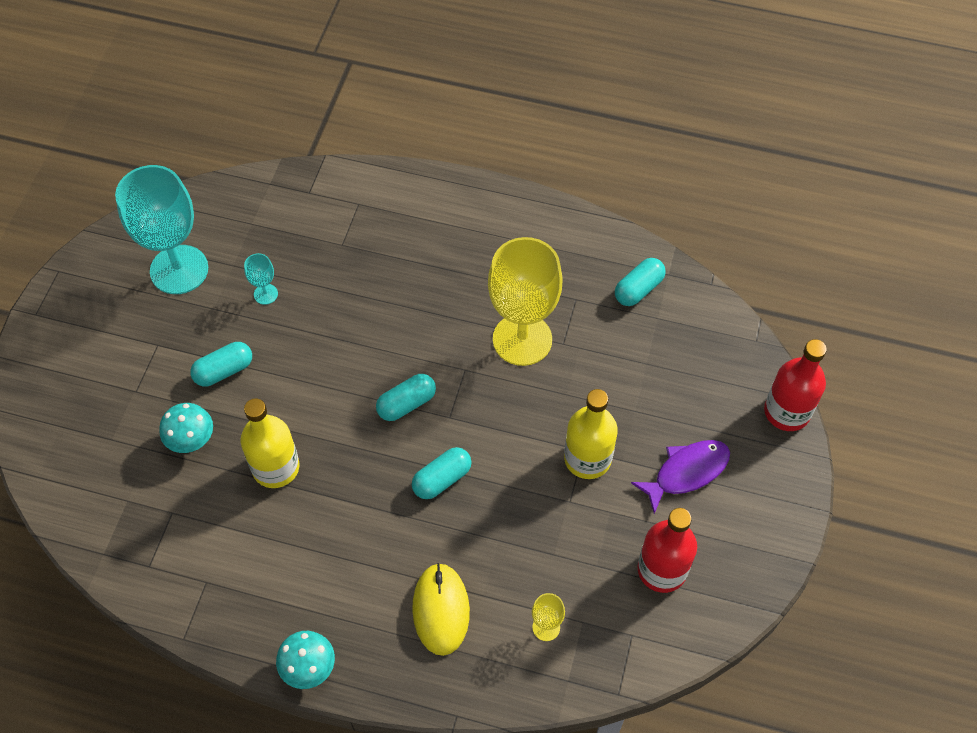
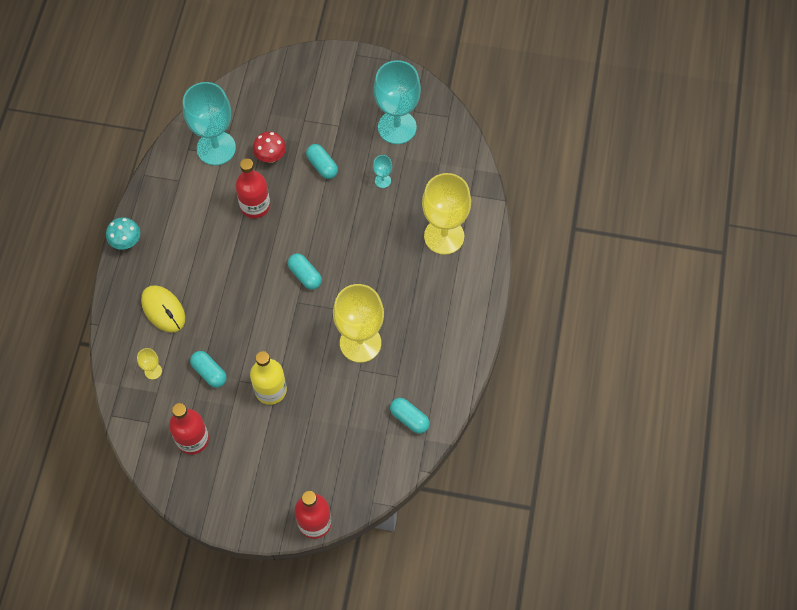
camera: 85 degrees right, 5 degrees up
(157, 522) = (216, 148): none -> turquoise goblet
(192, 441) = (271, 157): turquoise mushroom -> red mushroom
(276, 467) = (255, 206): yellow bottle -> red bottle
(369, 227) = (444, 236): none -> yellow goblet
(441, 610) = (163, 310): yellow mouse -> yellow mouse turned 60 degrees clockwise
(442, 479) = (251, 302): turquoise capsule -> turquoise capsule (209, 372)
(686, 472) = (263, 454): purple fish -> none

